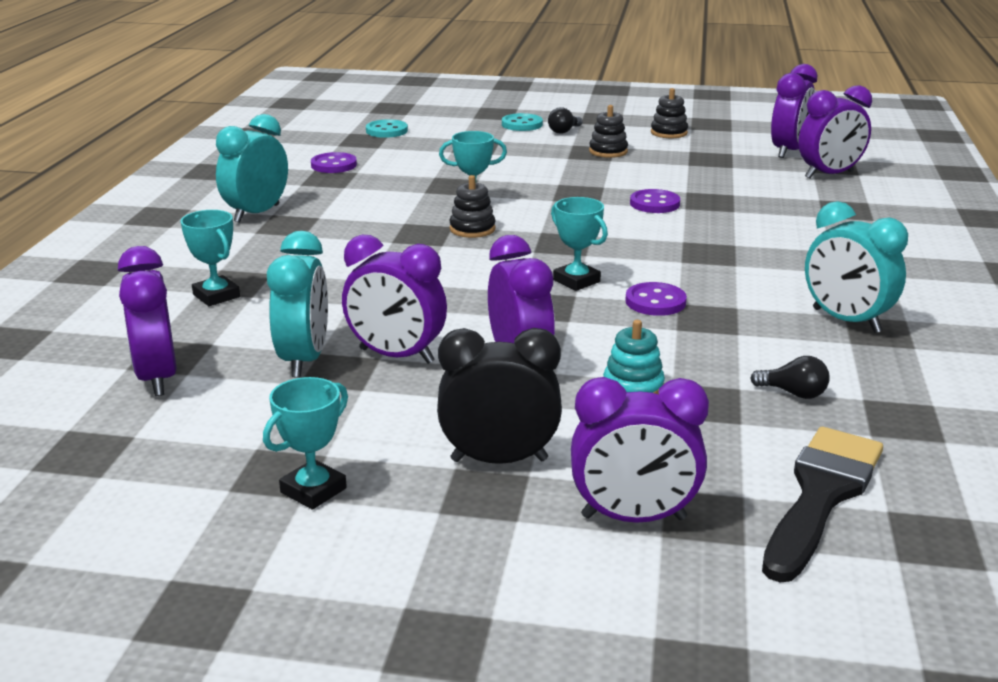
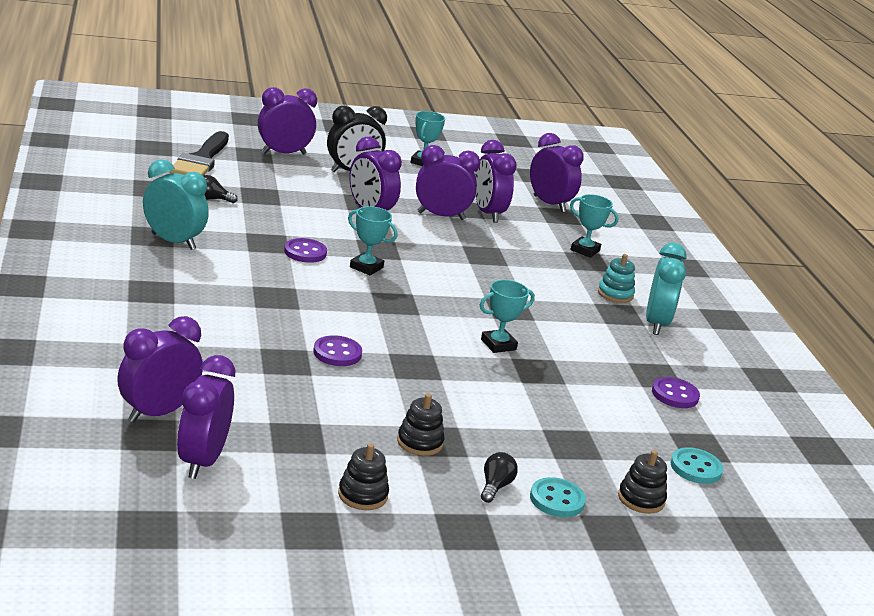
camera: 155 degrees right, 0 degrees up
(304, 360) = (487, 213): turquoise clock -> purple clock
(472, 229) = (475, 314): black stacking toy -> black stacking toy (641, 499)
(633, 387) = (301, 201): turquoise stacking toy -> turquoise stacking toy (615, 294)

